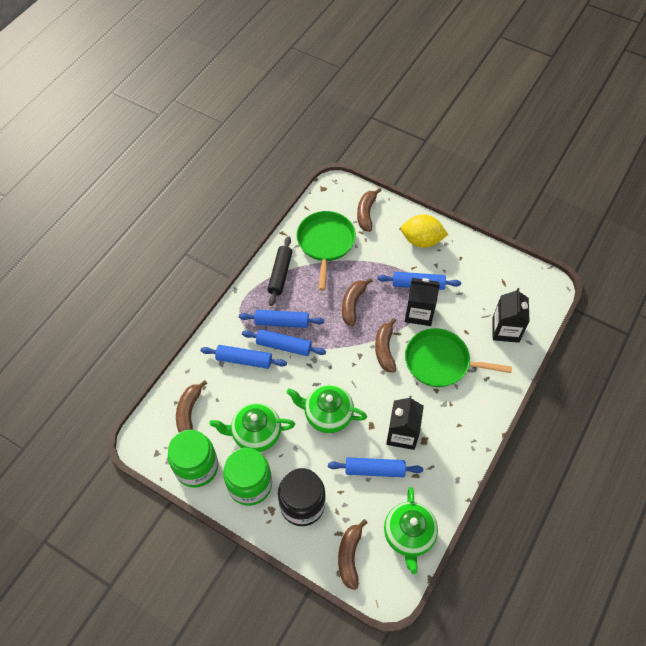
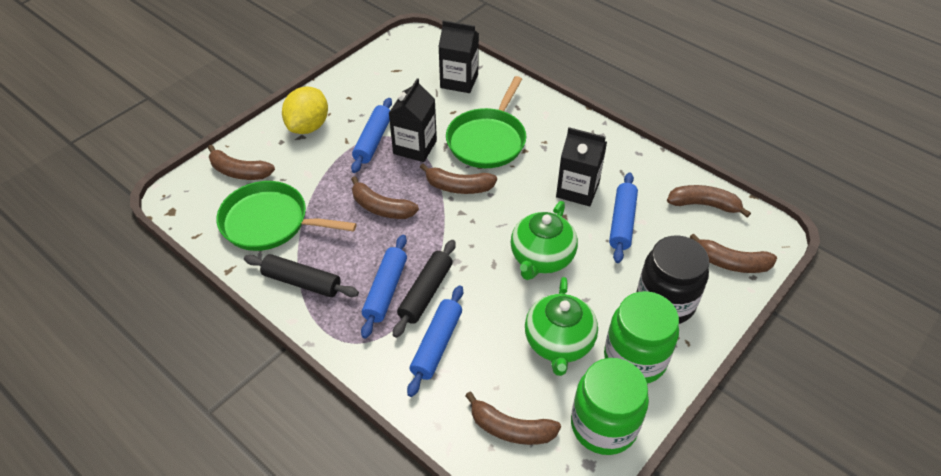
camera: 80 degrees left, 10 degrees down
(284, 346) = (426, 293): blue rolling pin -> black rolling pin
(409, 535) = (704, 205): green teapot -> brown banana

